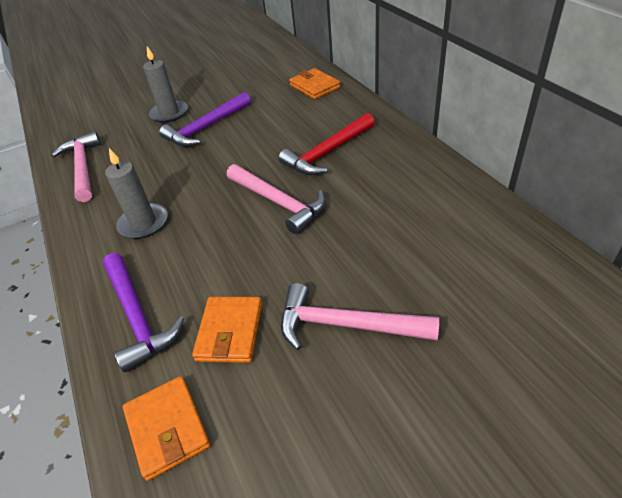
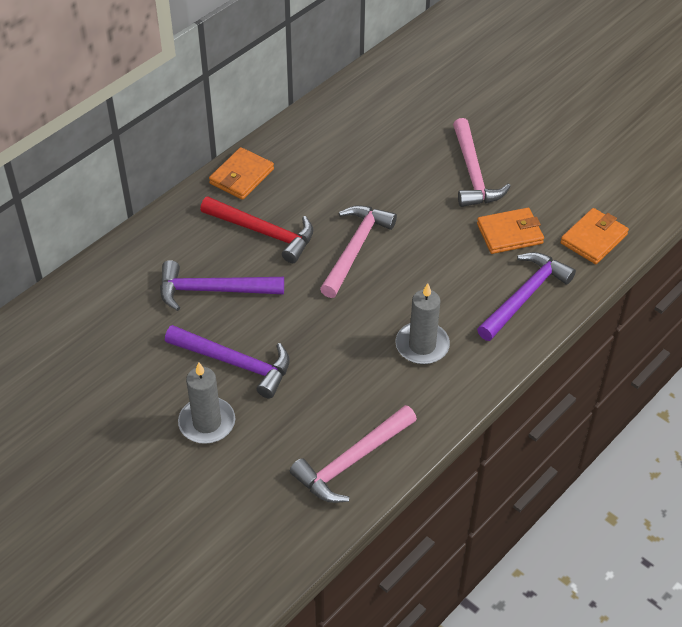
camera: 115 degrees left, 5 degrees up
(279, 124) = (213, 290): none -> purple hammer
(314, 86) = (115, 280): orange wallet -> orange wallet (241, 176)

